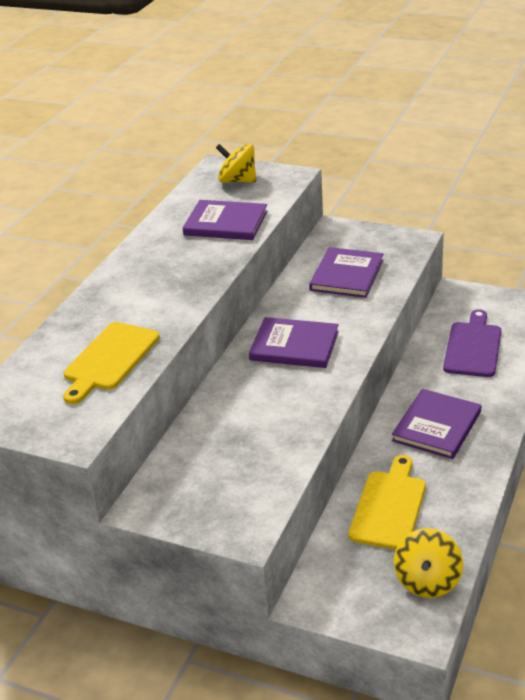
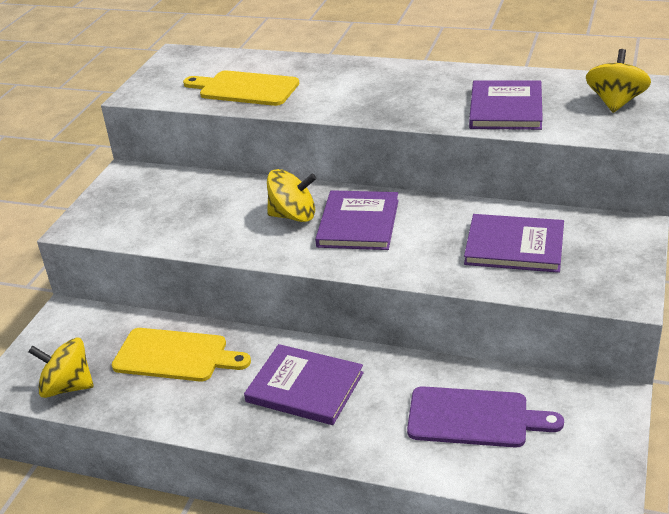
camera: 85 degrees right, 0 degrees up
(271, 382) = (293, 216): none -> yellow spinning top

